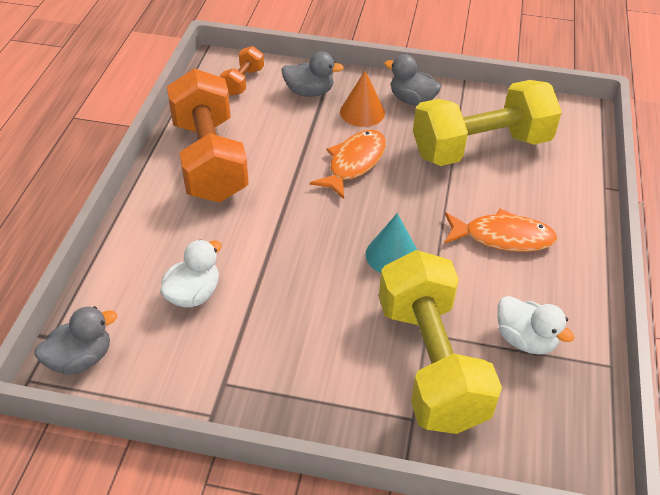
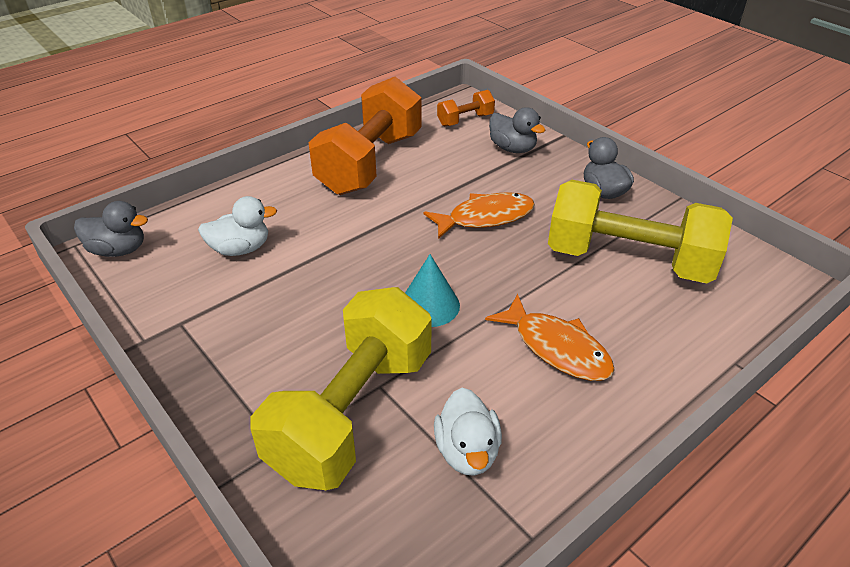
camera: 40 degrees right, 5 degrees down
(362, 112) = (542, 182): orange cone -> none

